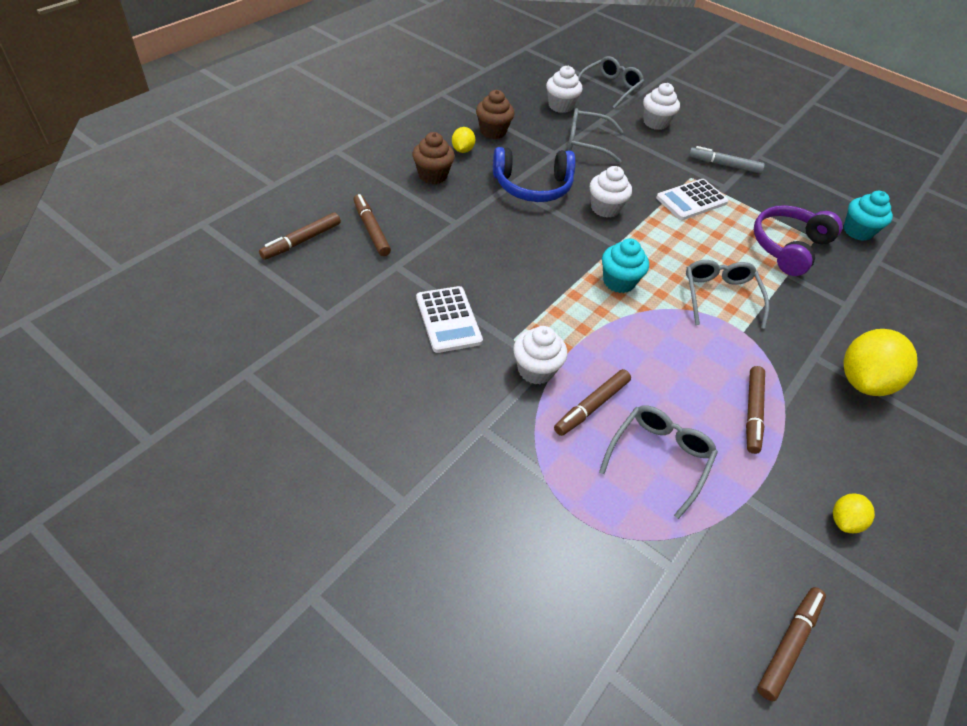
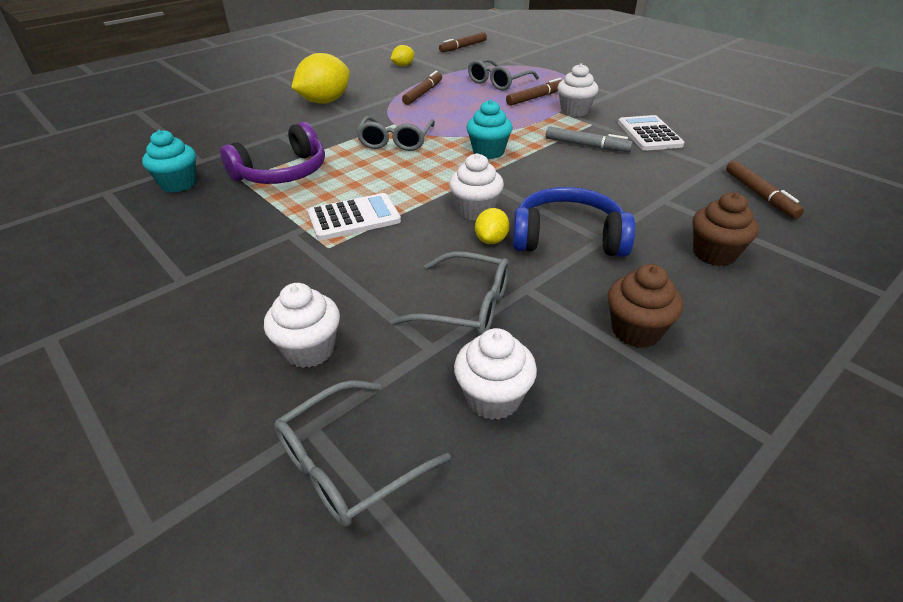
camera: 165 degrees left, 10 degrees down
(302, 241) = (828, 186): brown marker -> none
(462, 150) = (682, 294): yellow lemon -> yellow lemon (491, 240)
(724, 165) = (258, 264): grey marker -> grey marker (586, 145)

